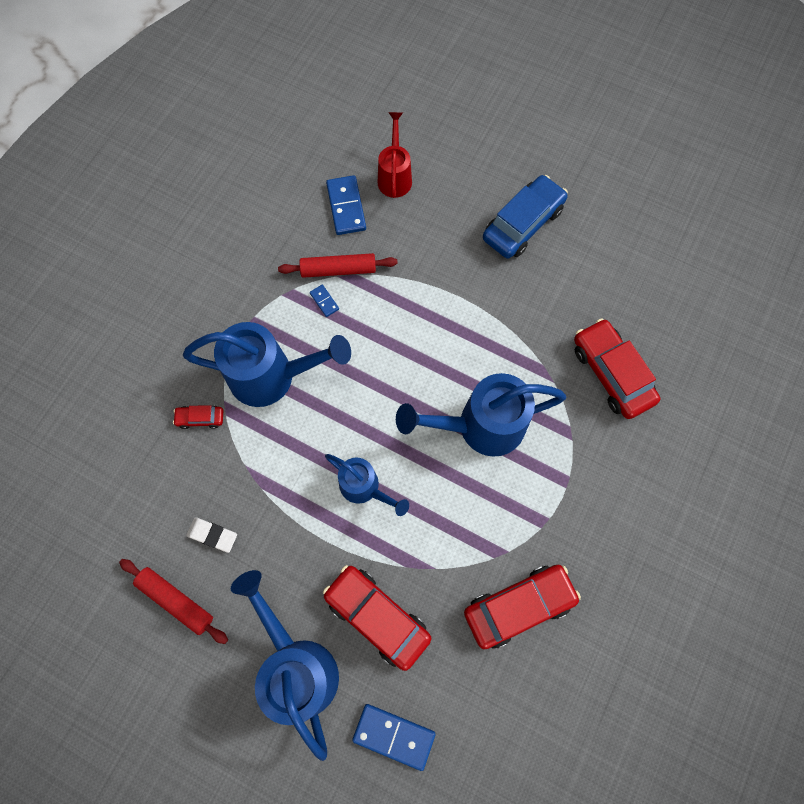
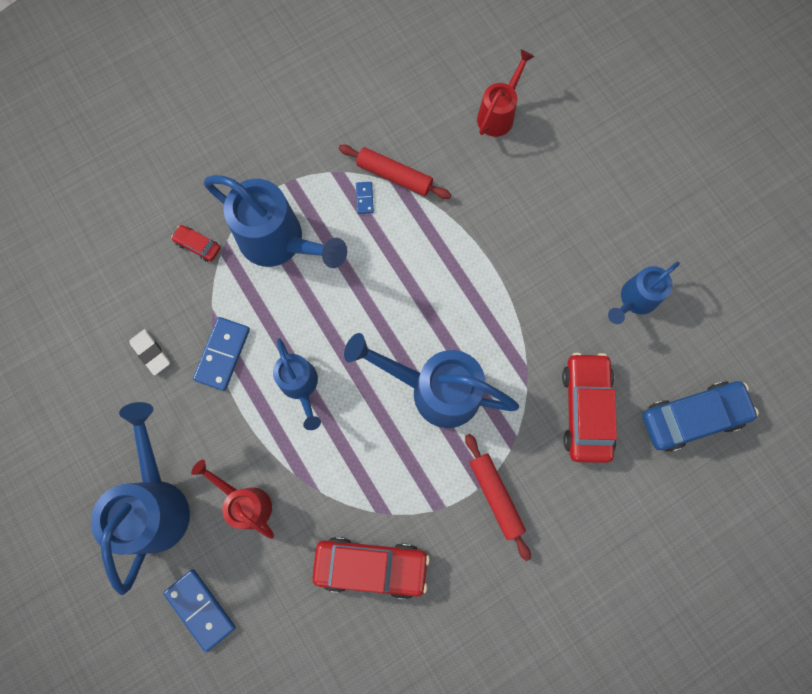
camera: 30 degrees right, 5 degrees up
(176, 600) = (91, 390): red rolling pin -> red rolling pin (496, 496)
(346, 207) = (436, 120): blue domino -> blue domino (223, 354)
(377, 616) = (246, 502): red car -> red watering can
(523, 224) = (591, 223): blue car -> blue car (692, 417)
(594, 266) = (634, 300): none -> blue watering can

